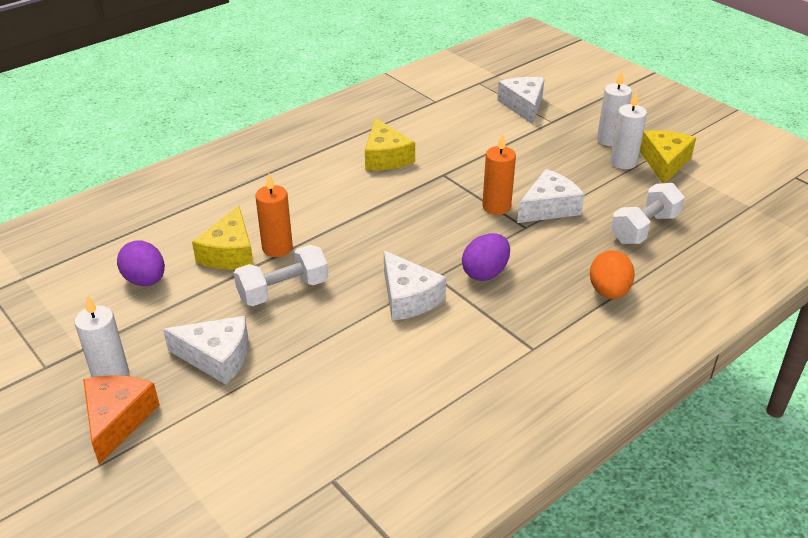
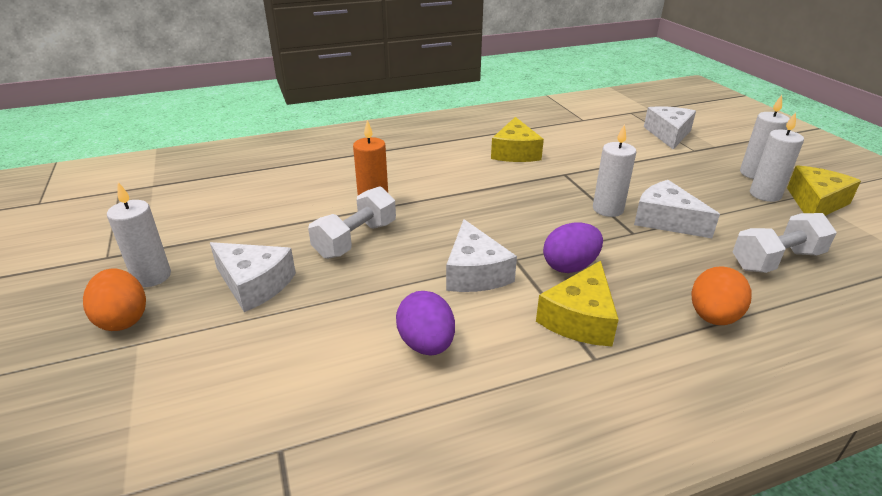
camera: 20 degrees right, 5 degrees down
(117, 420) = (123, 319): orange cheese -> orange egg
(145, 280) = (243, 206): purple egg -> purple egg (426, 344)
(230, 253) = (329, 200): yellow cheese -> yellow cheese (580, 318)
(283, 290) = (355, 239): white dumbbell -> white dumbbell turned 45 degrees counterclockwise
(496, 207) = (608, 209): orange candle -> white candle
(549, 208) = (666, 220): white cheese -> white cheese turned 120 degrees counterclockwise

